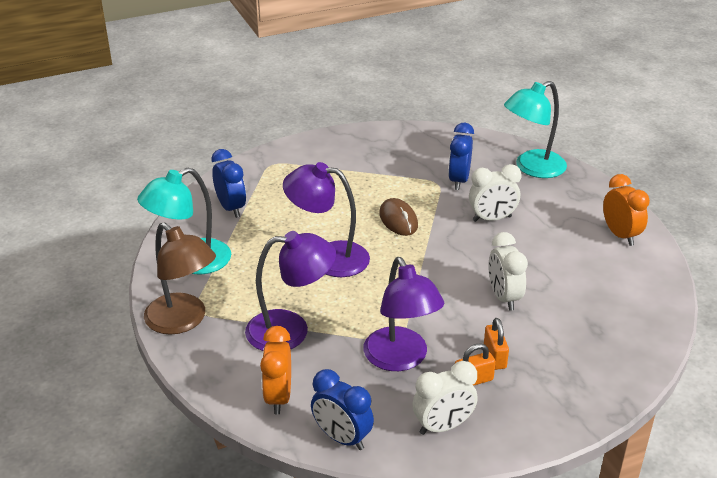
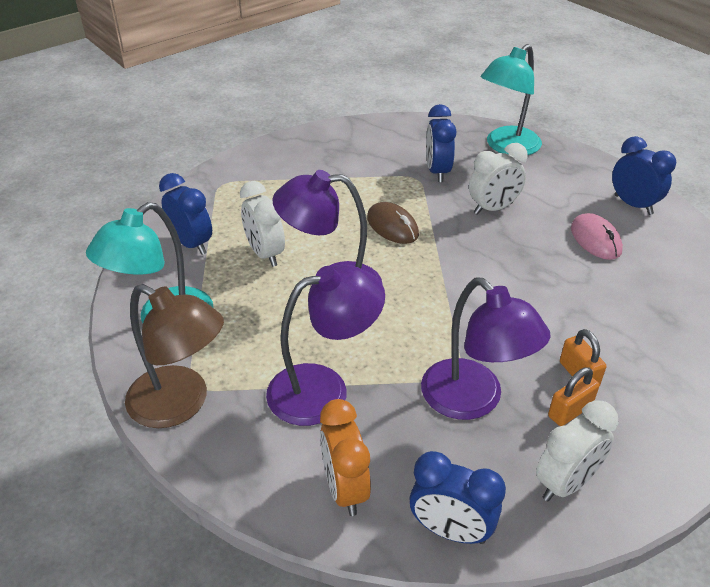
camera: 15 degrees left, 5 degrees up
(504, 297) = (551, 298): white clock -> white clock (265, 254)
(568, 258) = (595, 240): none -> pink mouse
(620, 235) = (633, 205): orange clock -> blue clock

